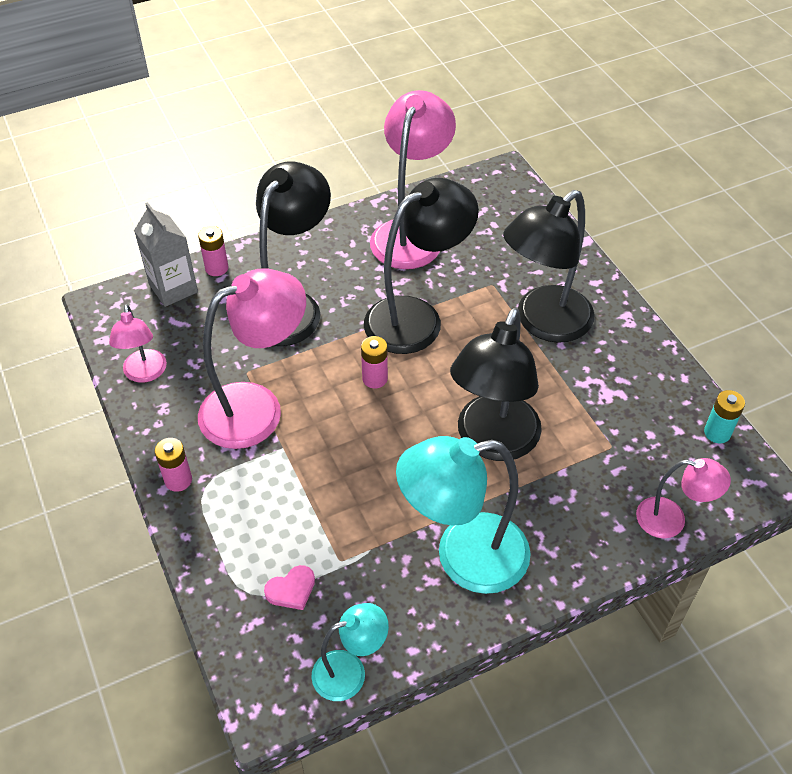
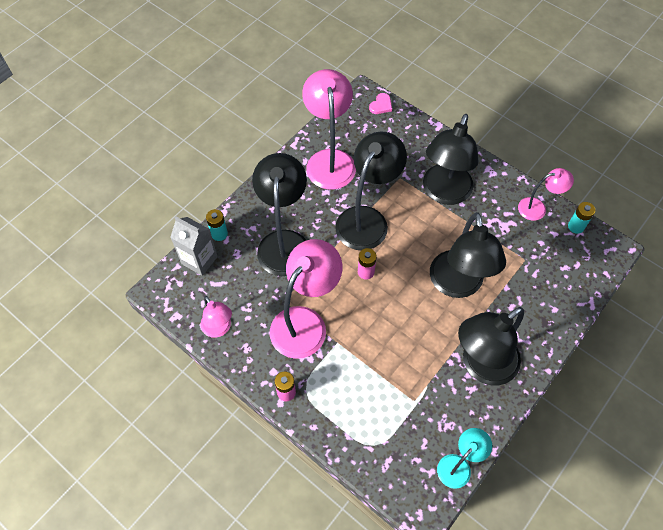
camera: 25 degrees left, 10 degrees up
(216, 268) = (219, 234): pink battery -> turquoise battery
(291, 589) = (397, 431): pink heart -> pink heart (381, 105)
(463, 557) = (481, 366): turquoise lamp -> black lamp
(671, 520) = (579, 292): pink lamp -> pink lamp (538, 208)

